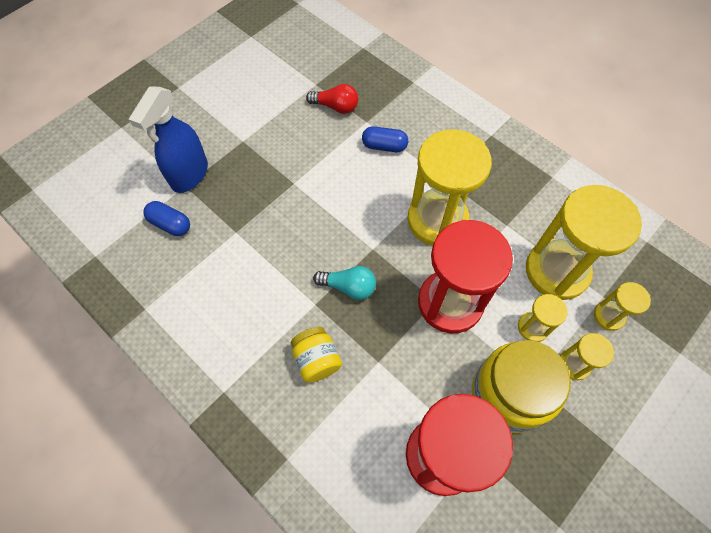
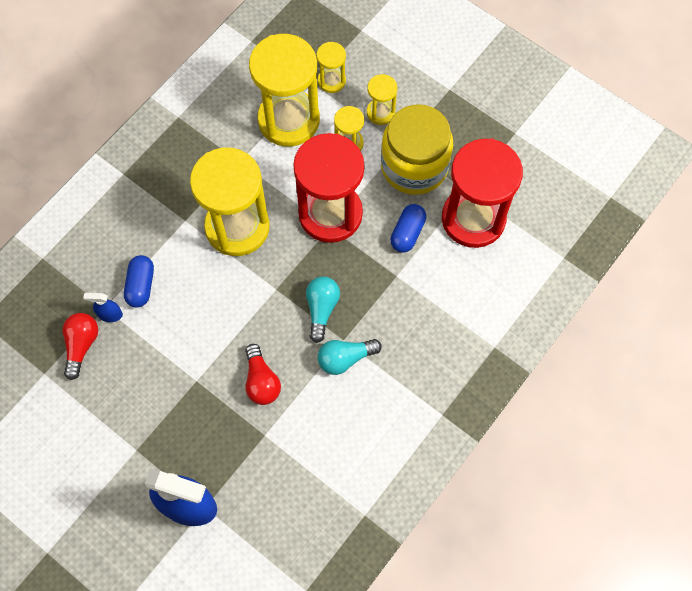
camera: 95 degrees left, 5 degrees up
(170, 224) = (259, 512): blue capsule -> blue capsule (407, 233)
(285, 232) = (261, 381): none -> red light bulb
(296, 304) = (345, 358): none -> turquoise light bulb
(316, 360) = (401, 331): yellow jar -> none
(360, 125) = (110, 315): none -> blue spray bottle

